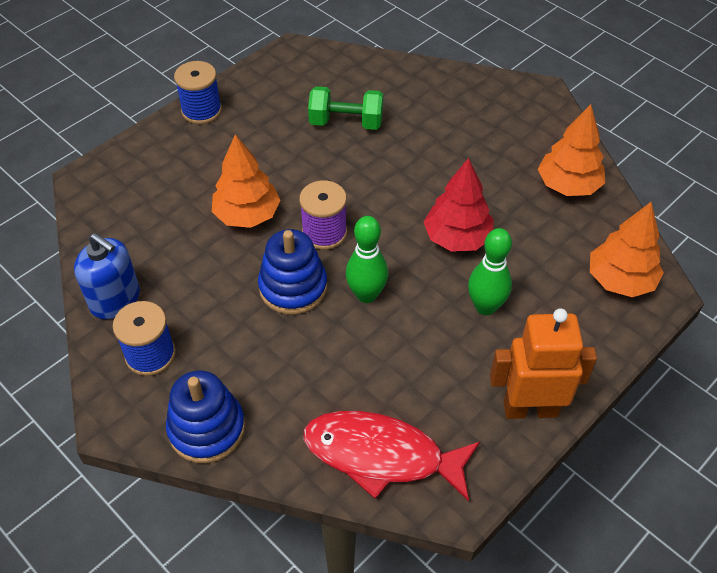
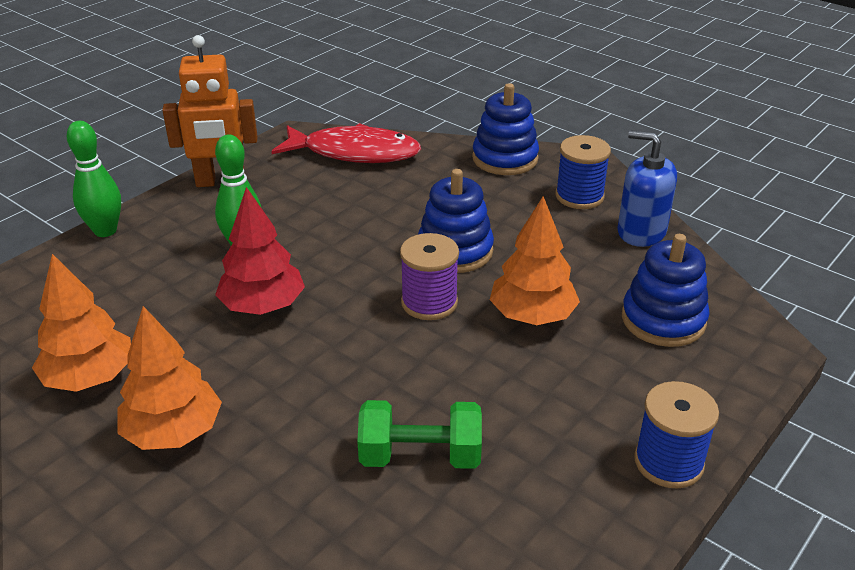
camera: 175 degrees right, 15 degrees down
(149, 205) = (663, 320): none -> blue stacking toy
(366, 295) = (373, 249): green bowling pin -> green bowling pin (105, 231)
(620, 280) = (80, 276): orange tree -> orange tree (173, 432)

